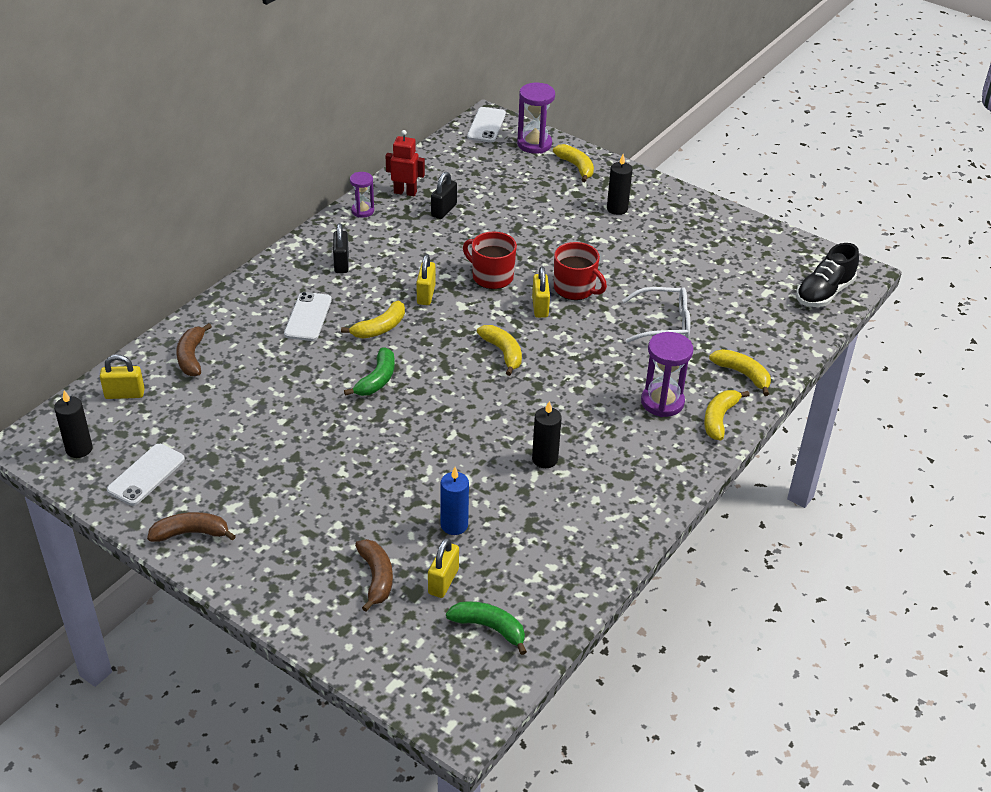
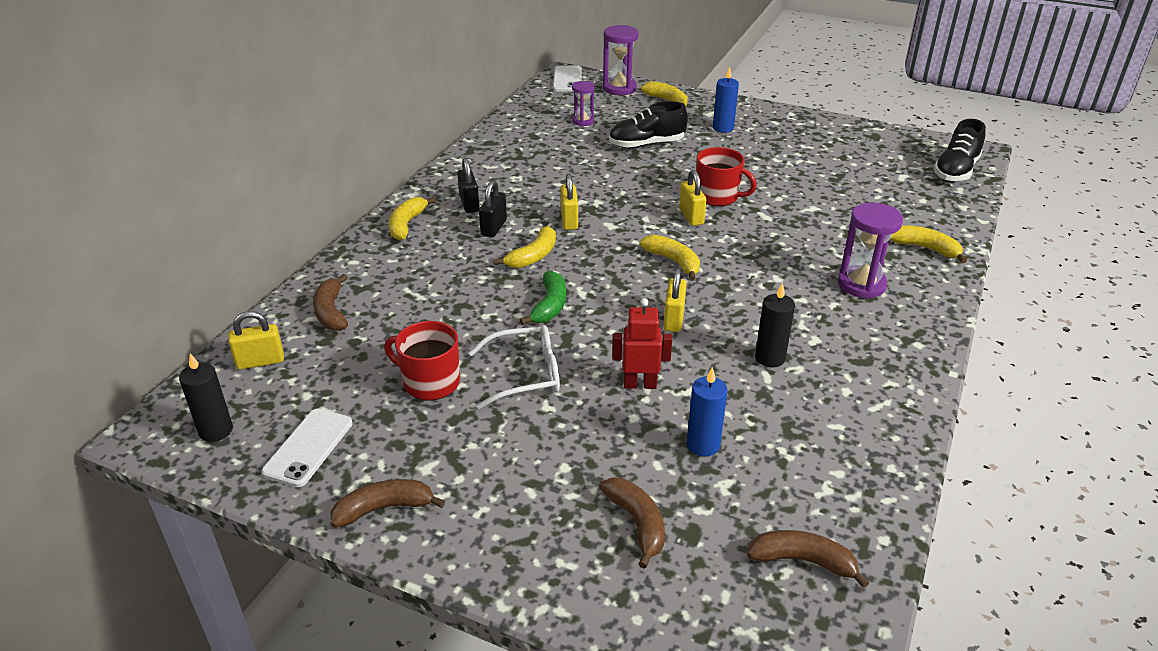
camera: 10 degrees left, 5 degrees down
(308, 317) = (451, 256): white phone -> none
(362, 211) = (474, 157): purple hourglass -> purple hourglass (583, 121)
(405, 192) = (511, 138): red robot -> red robot (640, 384)
(443, 581) = (720, 513): yellow padlock -> yellow padlock (673, 319)
(444, 210) = (556, 148): black padlock -> black padlock (493, 228)
(489, 628) = (803, 561): green banana -> brown banana
(491, 276) = (629, 196): red mug -> red mug (430, 382)
(533, 218) = (646, 144): none -> black shoe
(617, 209) = (723, 128): black candle -> blue candle
(664, 323) = (821, 214): white glasses -> white glasses (525, 374)
(719, 419) = (928, 292): yellow banana -> yellow banana (407, 224)

